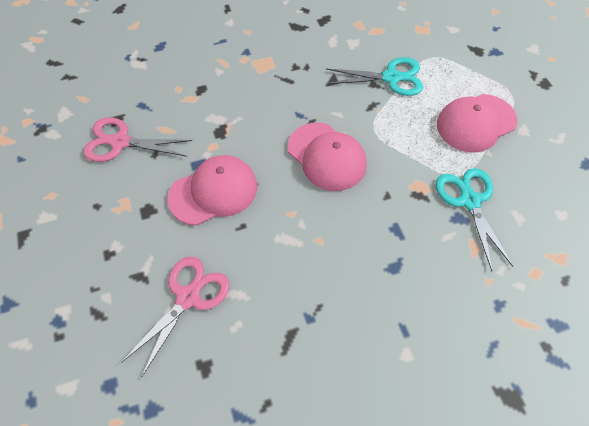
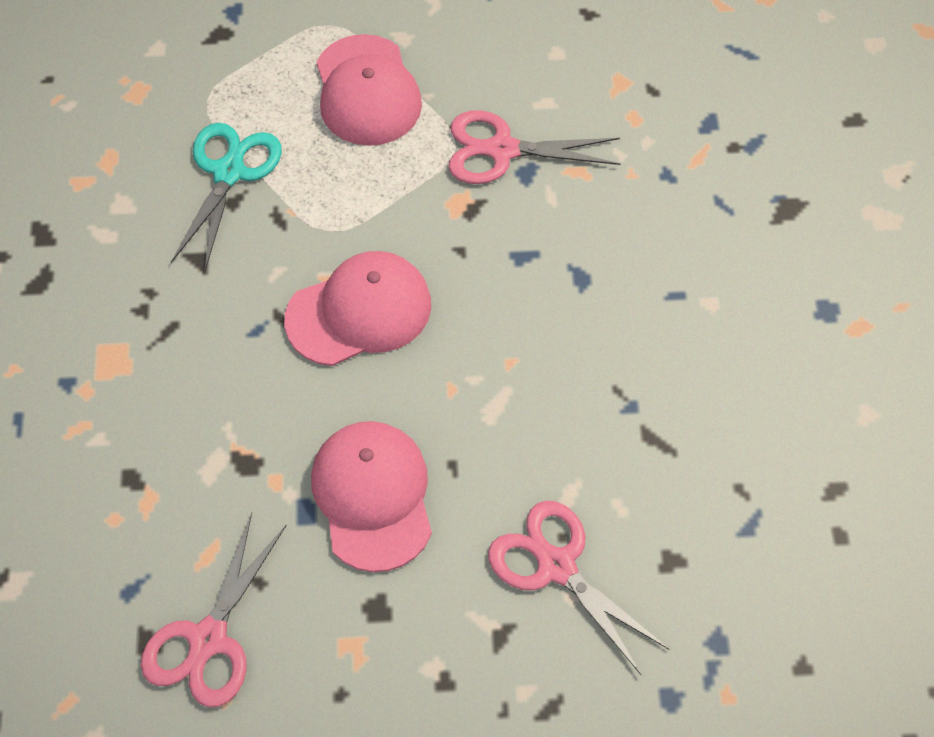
camera: 75 degrees left, 0 degrees up
(469, 201) = (502, 150): turquoise scissors -> pink scissors

